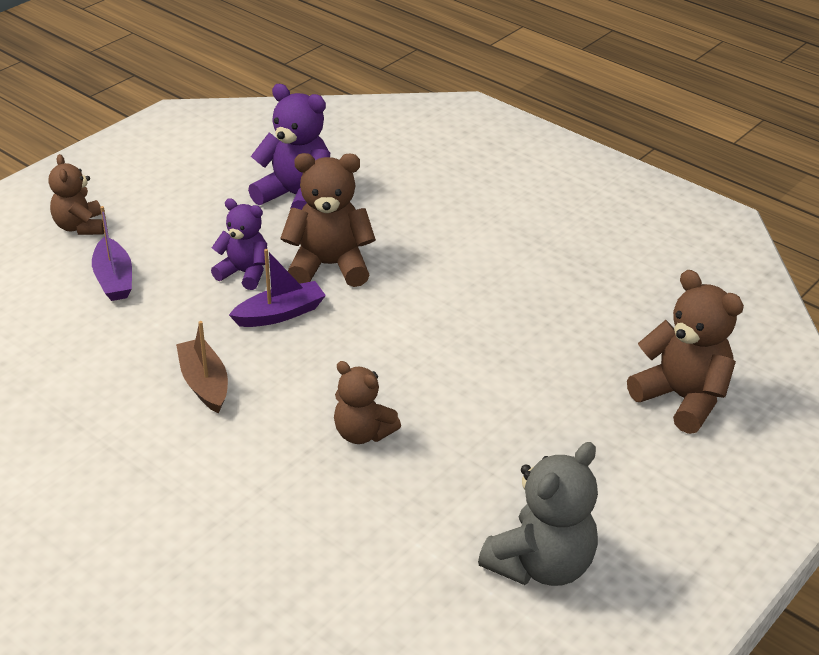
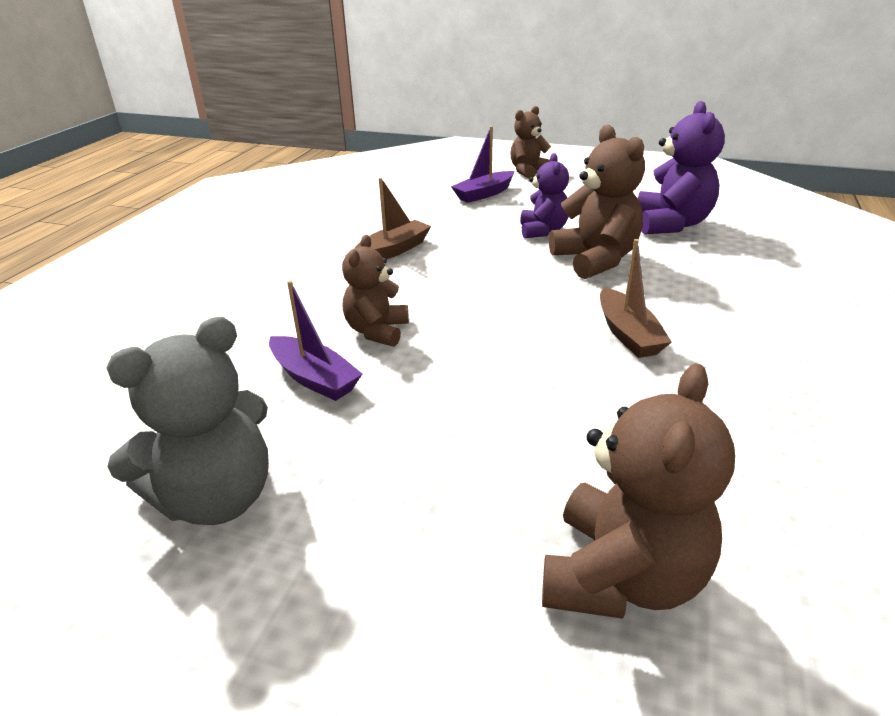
camera: 70 degrees right, 5 degrees down
(280, 314) = (506, 256): purple boat -> purple boat (314, 378)
(458, 298) = (628, 334): none -> brown boat
(541, 565) = (217, 498): grey teddy bear -> grey teddy bear turned 60 degrees counterclockwise

